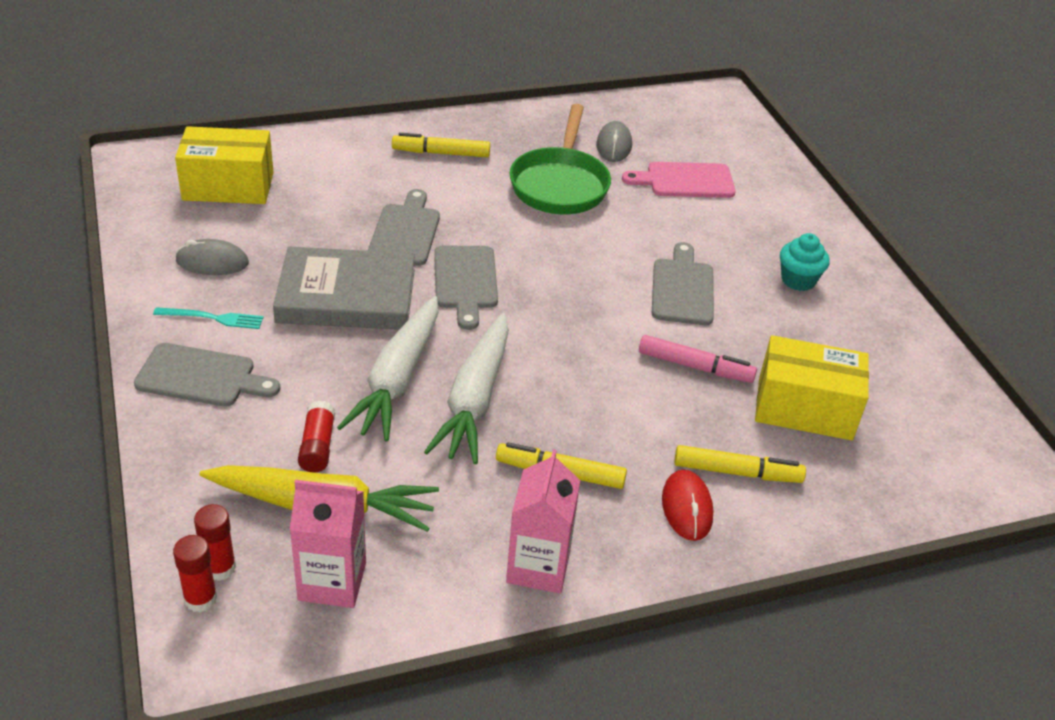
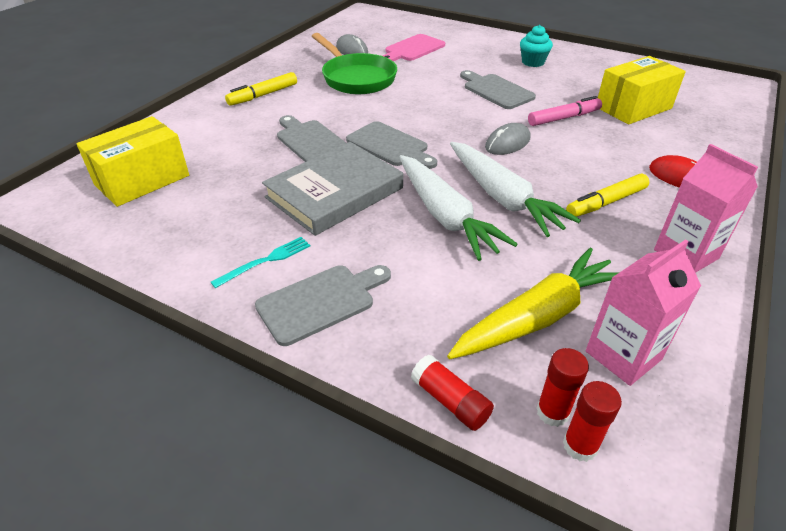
camera: 40 degrees left, 0 degrees up
(212, 262) = (206, 229): grey mouse -> grey mouse (507, 143)
(317, 446) = (469, 285): red glue stick -> red glue stick (450, 401)
(737, 472) = (664, 149): yellow marker -> none

